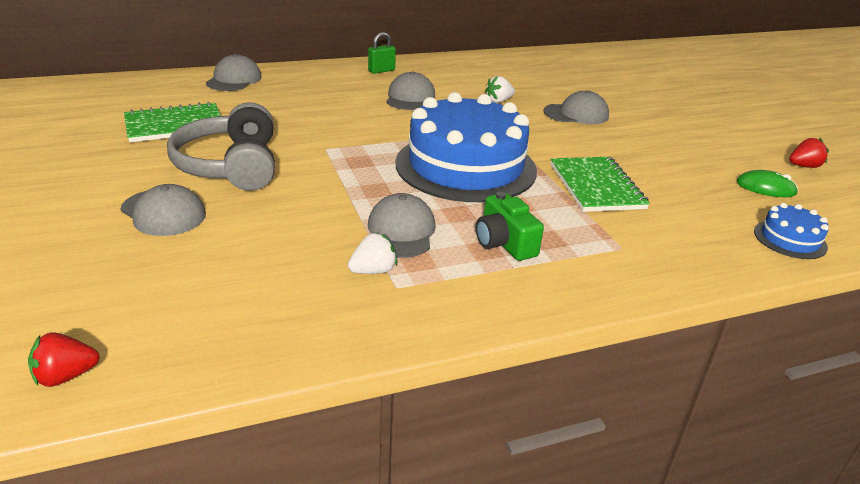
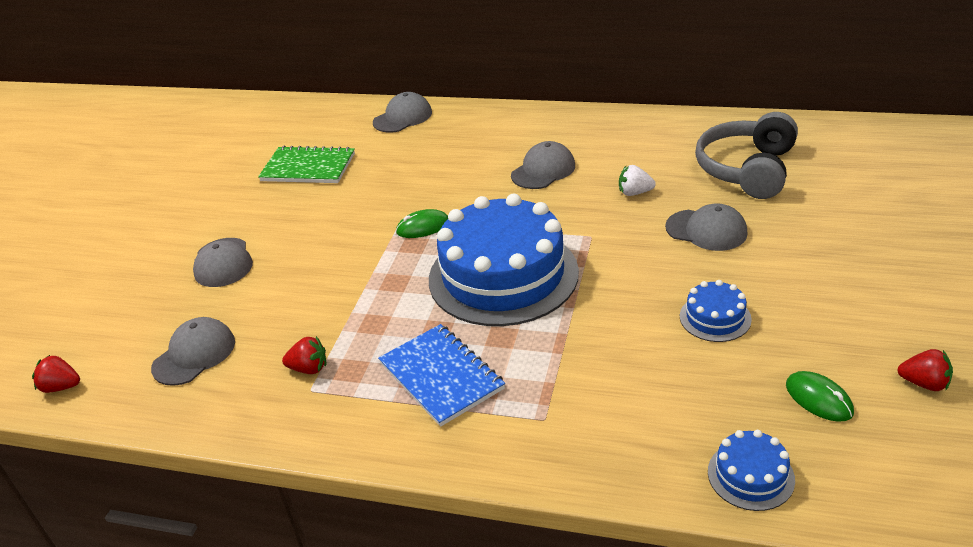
camera: 40 degrees right, 5 degrees up
(230, 166) = (309, 225): grey headphones -> grey headphones (747, 170)
(352, 148) = (423, 227): none -> green mouse
(373, 271) = (309, 368): white strawberry -> red strawberry
(381, 71) = (553, 125): green padlock -> none
(401, 231) = (369, 335): grey cap -> grey cap (194, 355)
(504, 243) = (441, 376): green camera -> blue notebook
(596, 186) = (608, 337): green notebook -> none
(648, 160) = (715, 318): none -> blue cake

